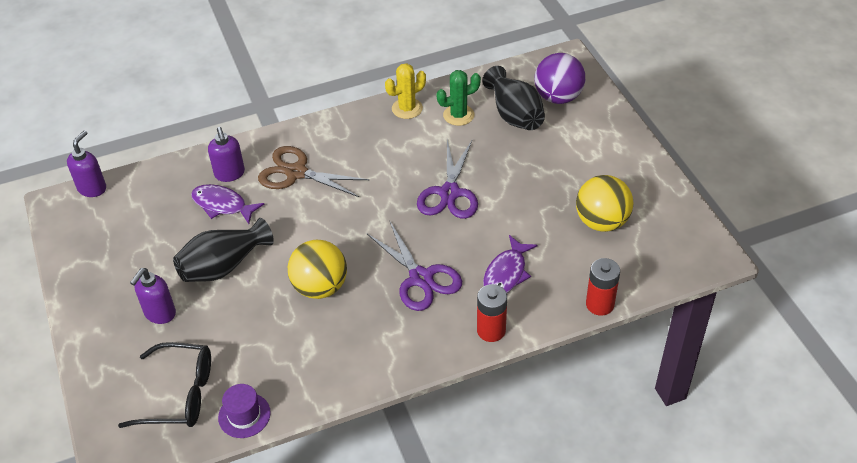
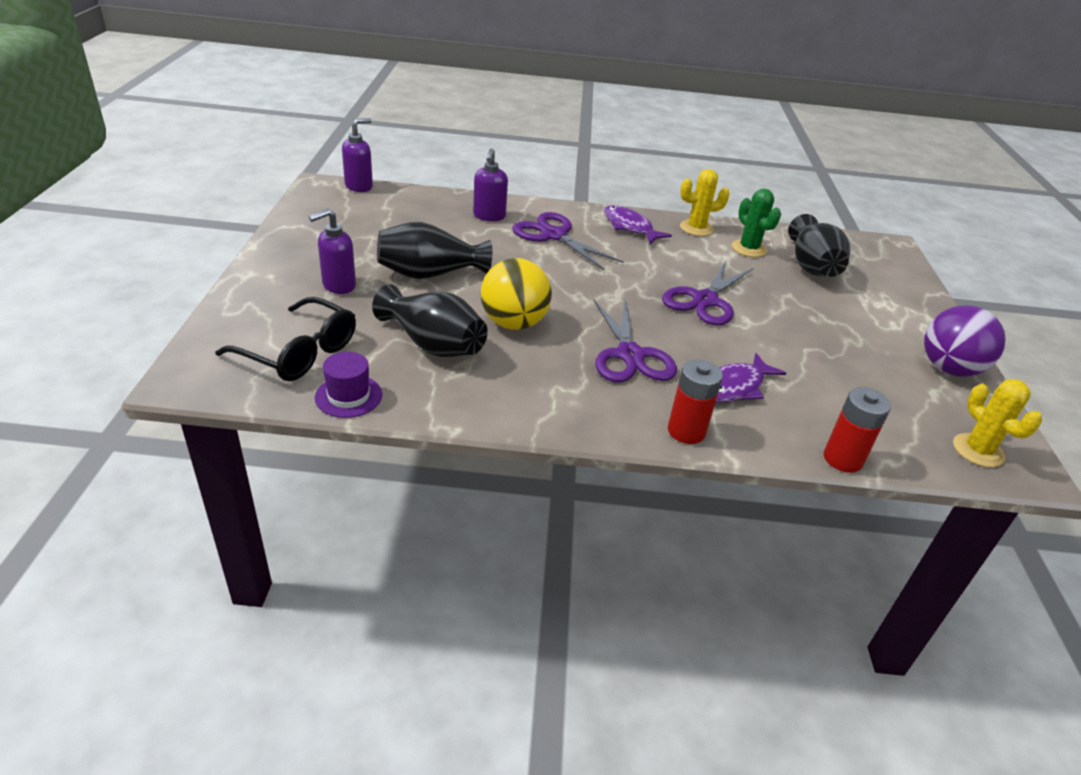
camera: 20 degrees right, 10 degrees down
(222, 205) = (465, 233): purple fish -> purple fish (630, 227)
(273, 338) = (433, 344): none -> black vase
(296, 172) = (554, 235): brown scissors -> purple scissors
(458, 115) = (749, 249): green cactus -> green cactus turned 60 degrees clockwise
(558, 97) = (868, 269): purple ball -> purple ball (949, 369)
(601, 222) = (878, 383): yellow ball -> none
(681, 254) = (978, 450): none -> yellow cactus

